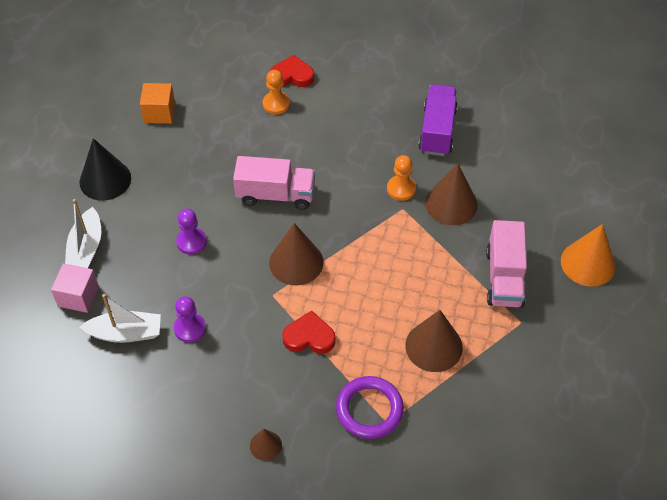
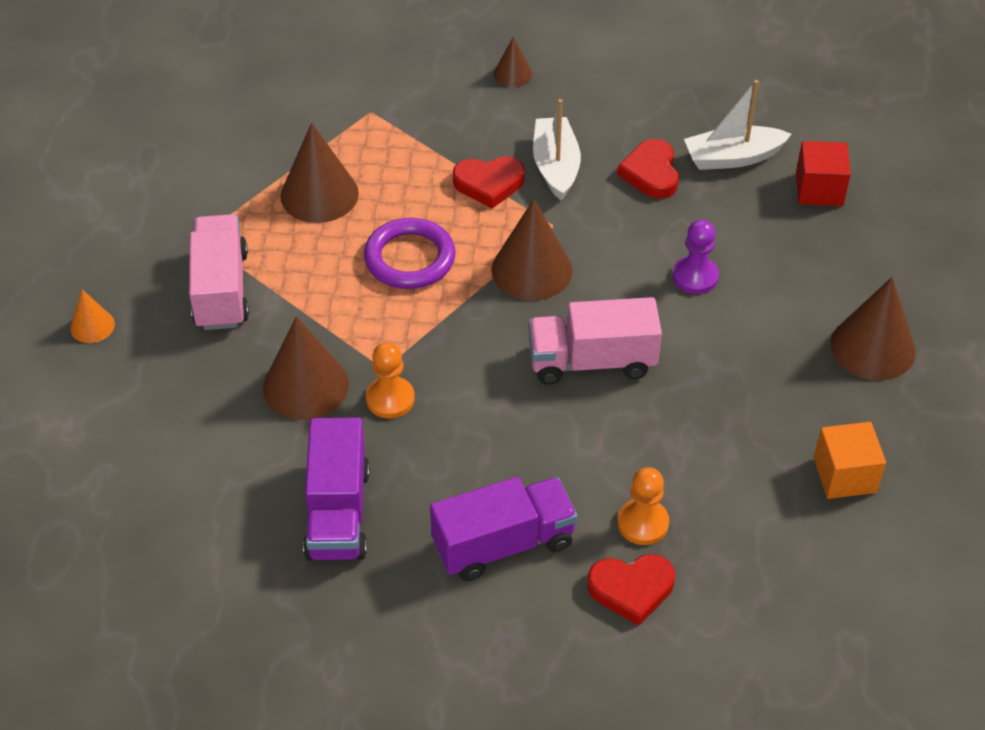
camera: 170 degrees right, 5 degrees down
(78, 296) = (819, 189): pink cube -> red cube
(86, 248) = (843, 248): white boat -> white boat (556, 166)
(105, 180) = (872, 347): black cone -> brown cone
(190, 328) = (651, 173): purple pawn -> red heart
(351, 104) = (503, 544): none -> purple truck
(369, 409) = (395, 121): purple ring -> purple ring (410, 258)
(588, 263) = (92, 326): orange cone -> orange cone, size x0.53

